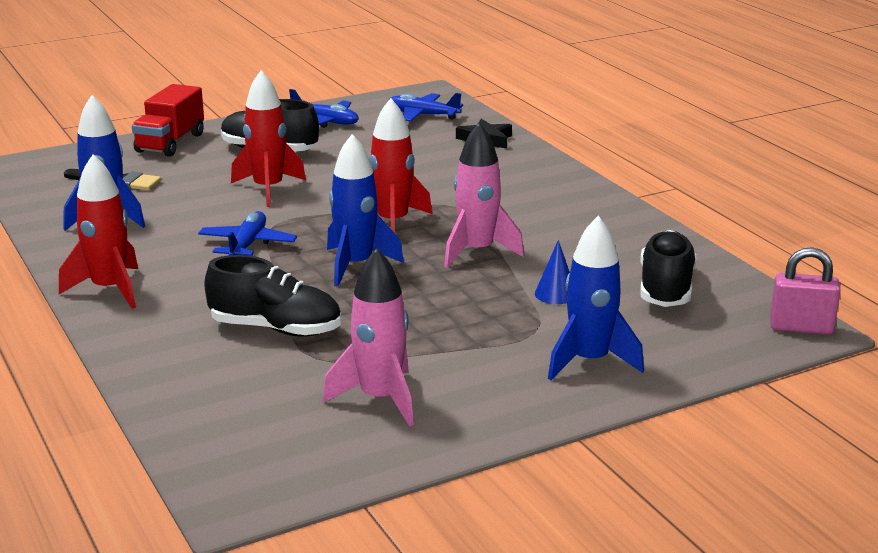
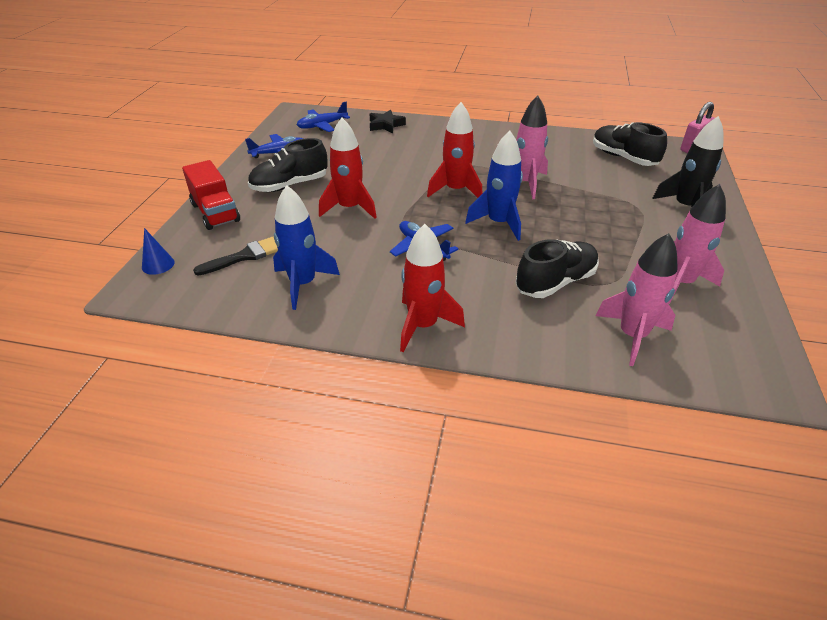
camera: 50 degrees left, 15 degrees up
(226, 395) = (632, 336): none -> pink rocket
(555, 294) = (600, 184): blue cone -> blue cone (158, 264)
(589, 361) = (684, 207): blue rocket -> black rocket

